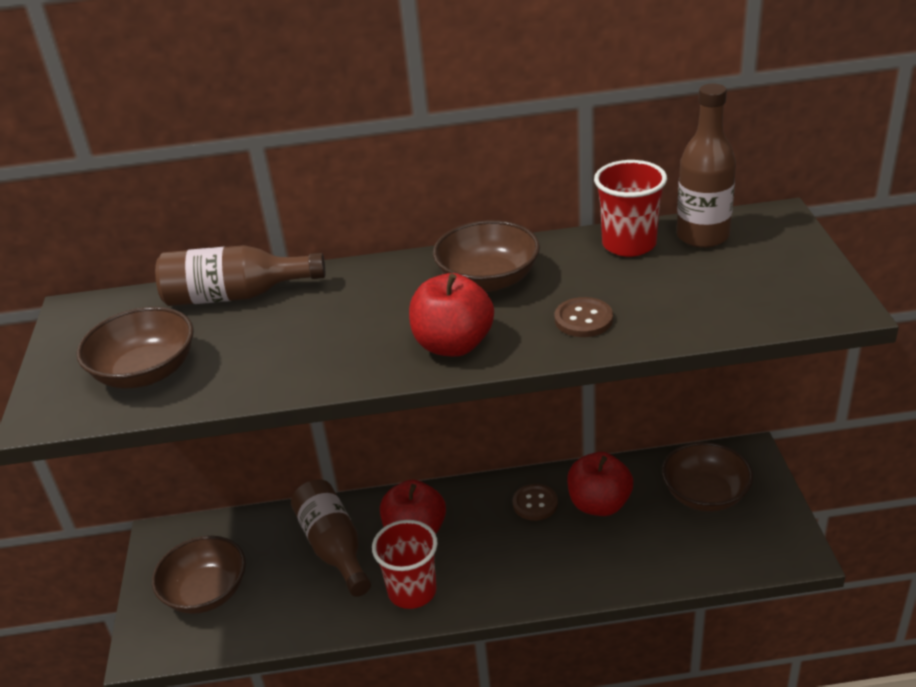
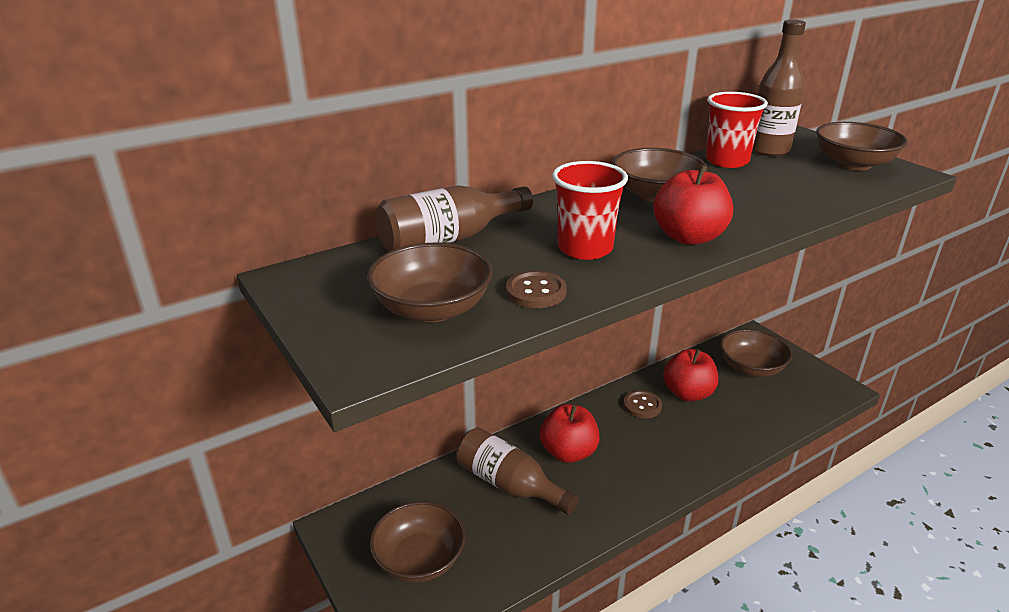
camera: 30 degrees left, 5 degrees down
(412, 591) = (604, 497): red cup -> red cup (585, 248)
(583, 319) = (761, 206): brown button -> brown button (536, 292)
(782, 278) = (853, 164): none -> brown bowl

